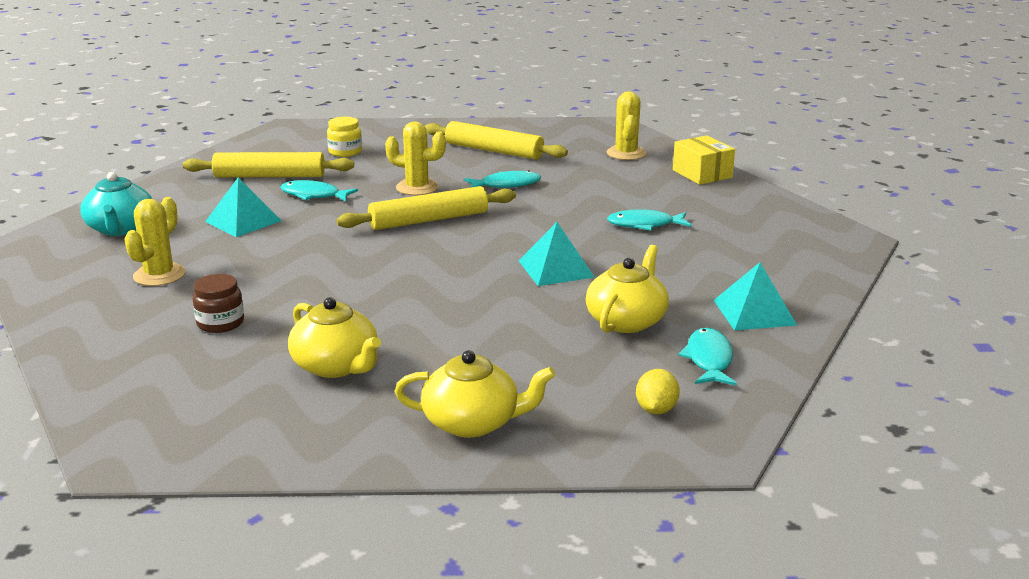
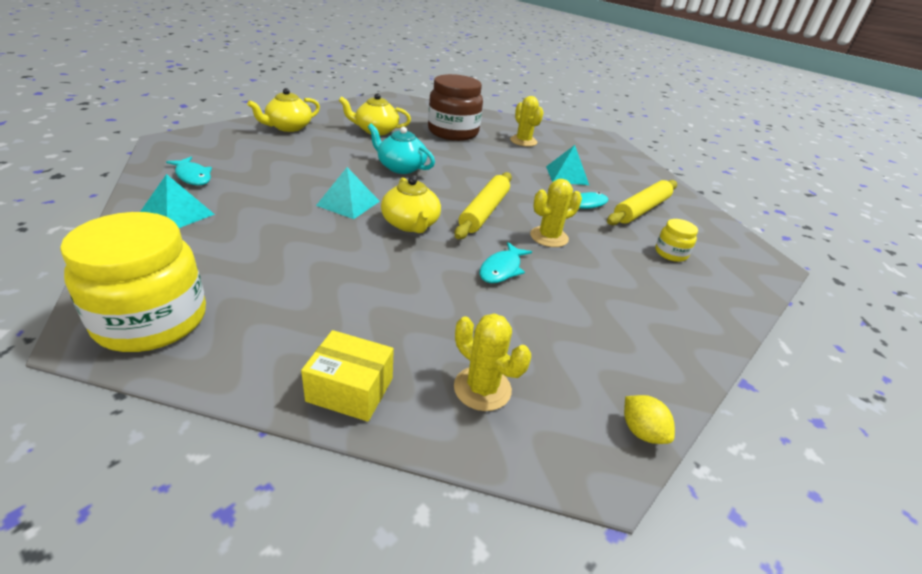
camera: 130 degrees right, 10 degrees up
(120, 228) = (598, 154): turquoise teapot -> turquoise teapot (400, 167)
(220, 323) = (453, 132): brown jar -> brown jar, size x2.18
(494, 151) = (595, 315): yellow rolling pin -> none
(626, 320) = (263, 184): yellow teapot -> yellow teapot (410, 224)
(644, 225) = (331, 268): turquoise fish -> none
(656, 409) = (207, 148): yellow lemon -> yellow lemon (641, 432)
(809, 235) = (151, 320): none -> yellow jar

